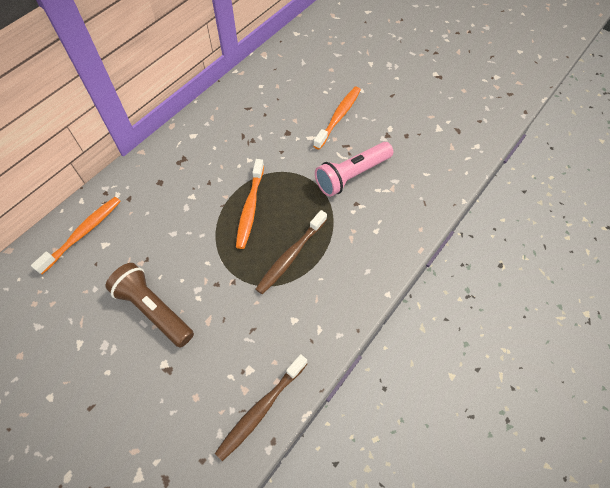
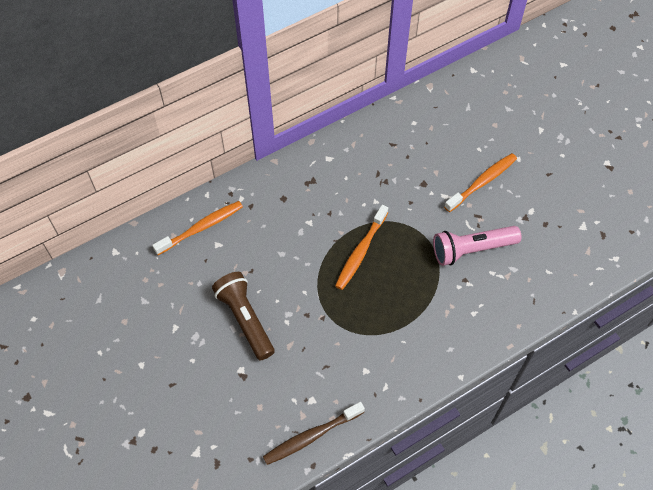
camera: 20 degrees right, 0 degrees up
(291, 256) = (383, 311): brown toothbrush -> none

